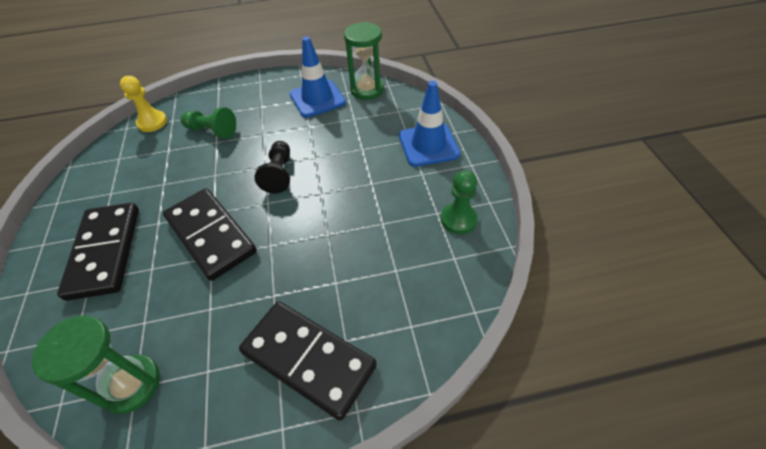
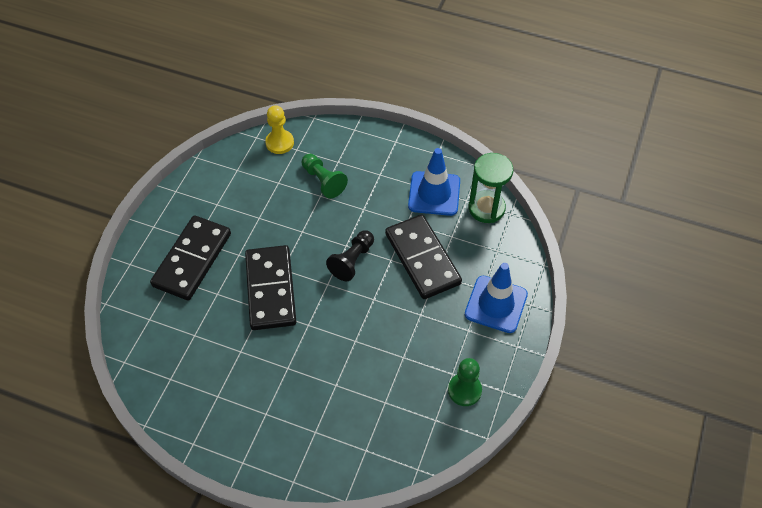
camera: 30 degrees right, 5 degrees up
(131, 384) = (169, 376): green hourglass -> none
(308, 359) = (283, 429): black domino -> black domino (422, 259)

